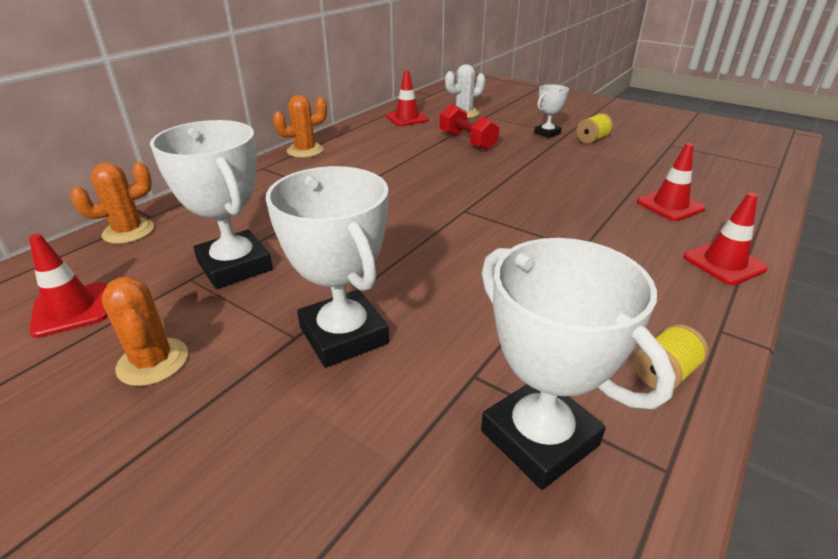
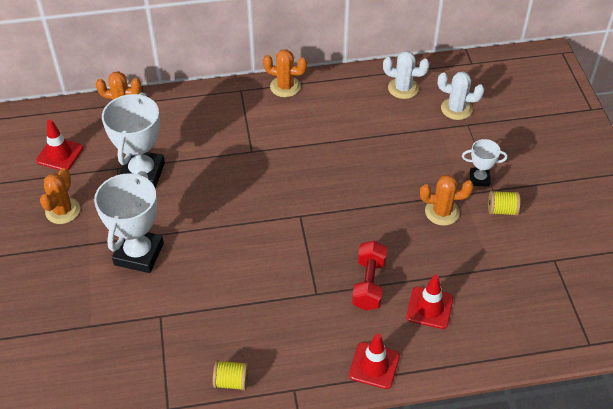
camera: 45 degrees right, 15 degrees up
(407, 118) = (403, 88): red traffic cone -> white cactus
(467, 141) = (404, 148): red dumbbell -> red dumbbell (369, 284)
(539, 438) = (145, 359): white trophy -> none
(561, 157) = (442, 212): none -> orange cactus

